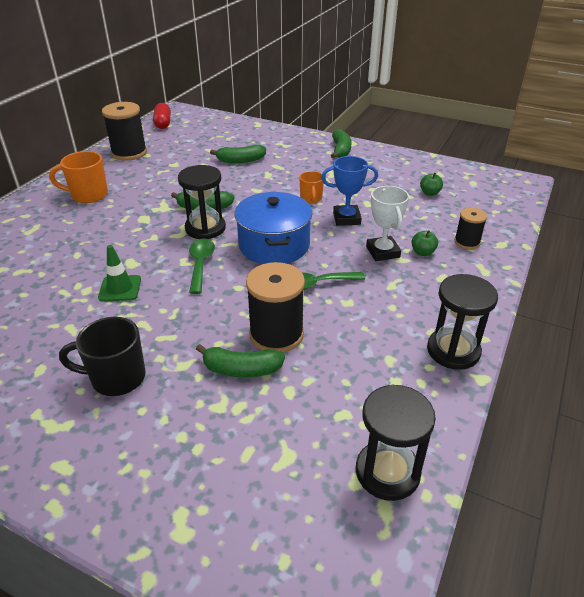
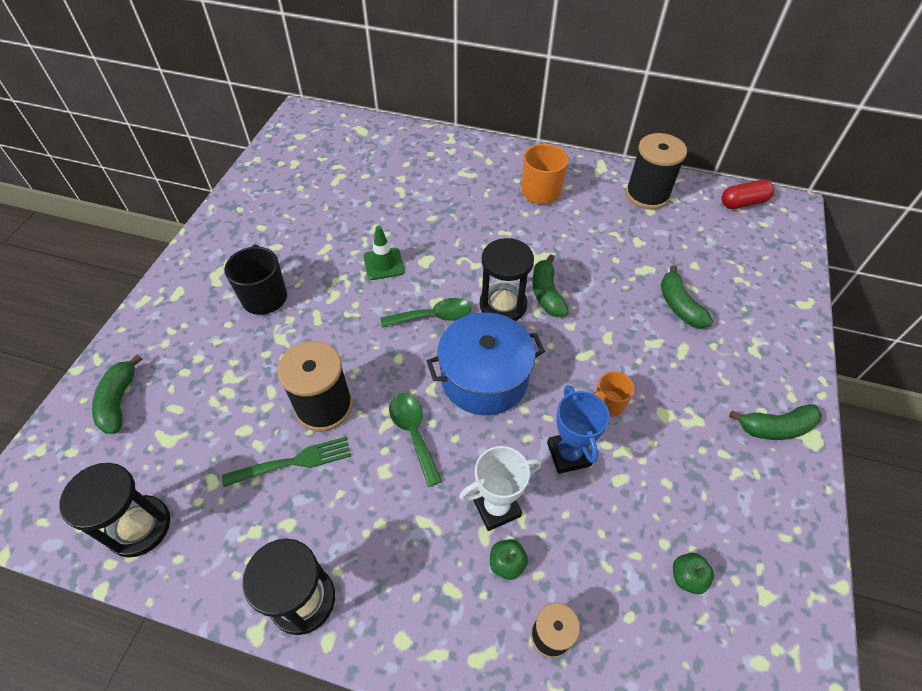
camera: 80 degrees right, 15 degrees up
(241, 369) = (274, 385): green banana -> green banana (119, 401)
(331, 355) = (293, 462): none -> green fork

